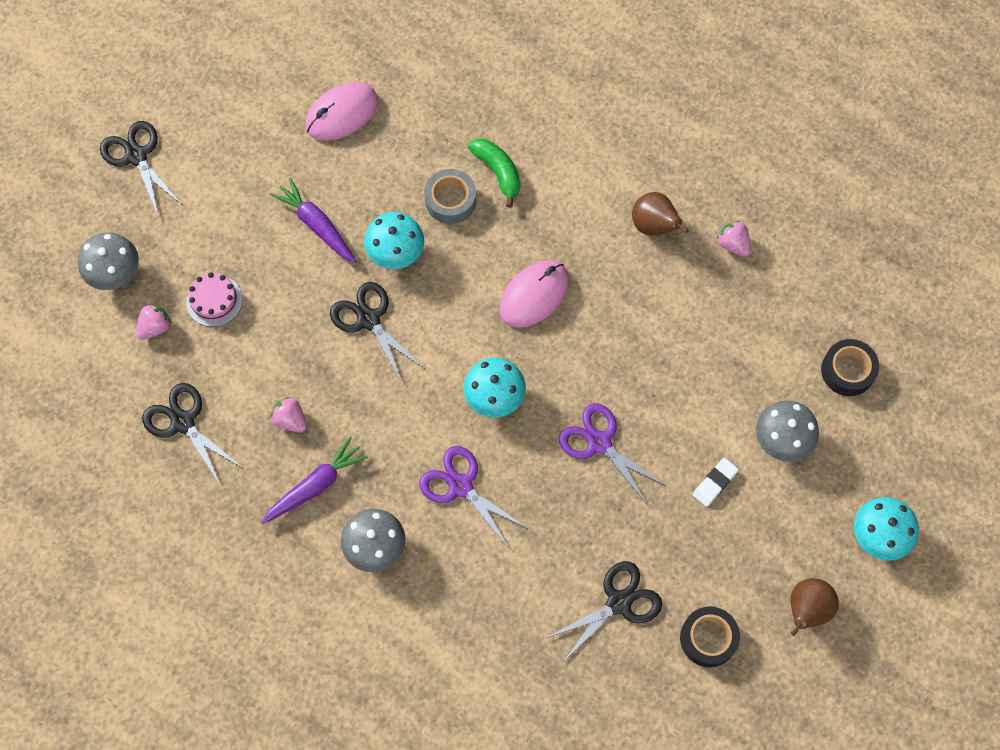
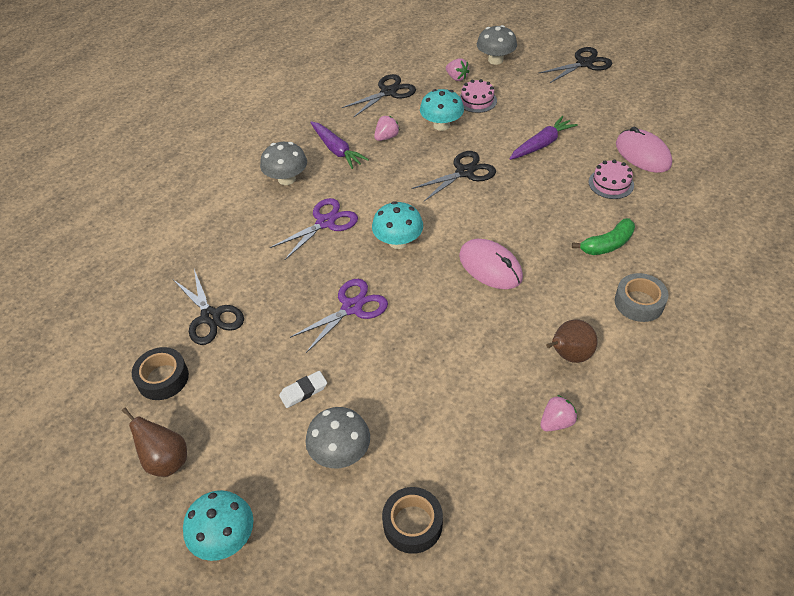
camera: 95 degrees right, 20 degrees down
(395, 155) = (611, 183): none -> pink cake
(396, 252) = (523, 185): turquoise mushroom -> turquoise mushroom (441, 125)
(450, 200) = (574, 215): grey tape -> grey tape (639, 302)
(714, 483) = (303, 391): white eraser -> white eraser turned 75 degrees counterclockwise

